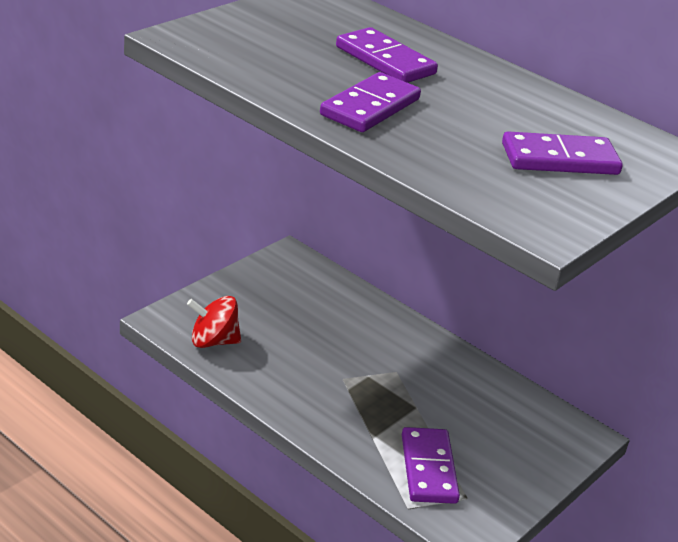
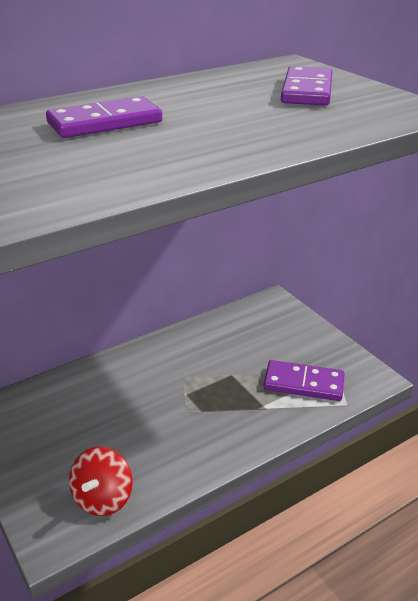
camera: 70 degrees left, 0 degrees up
(370, 107) = (208, 140): purple domino -> none

